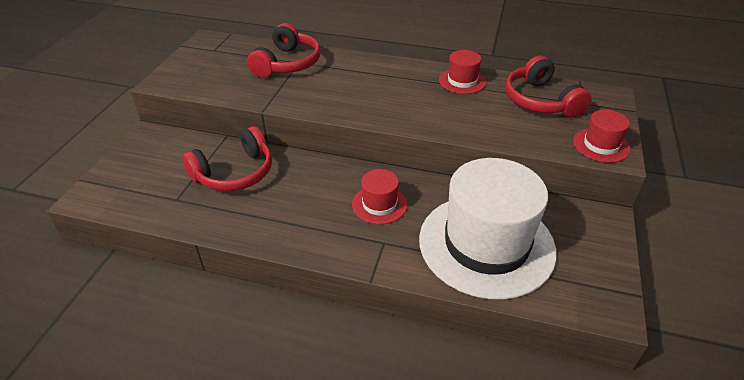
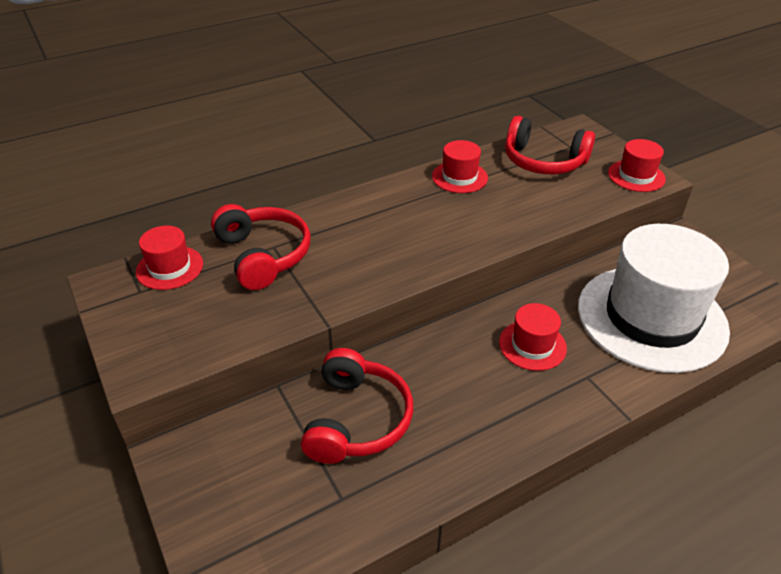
camera: 45 degrees left, 0 degrees up
(240, 47) = (170, 268): none -> red hat

